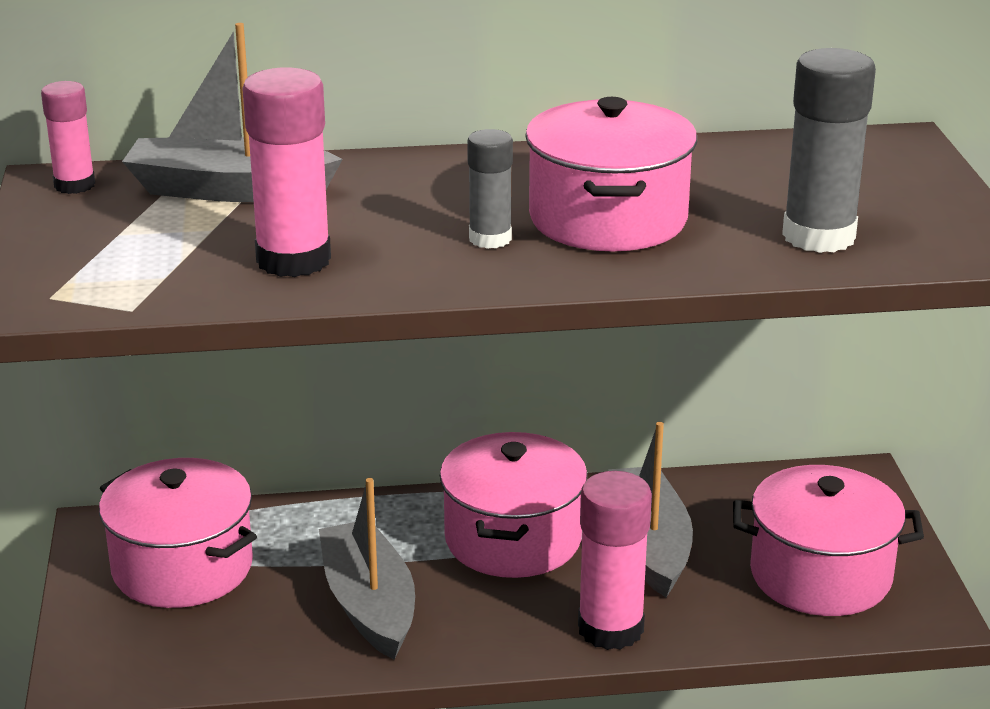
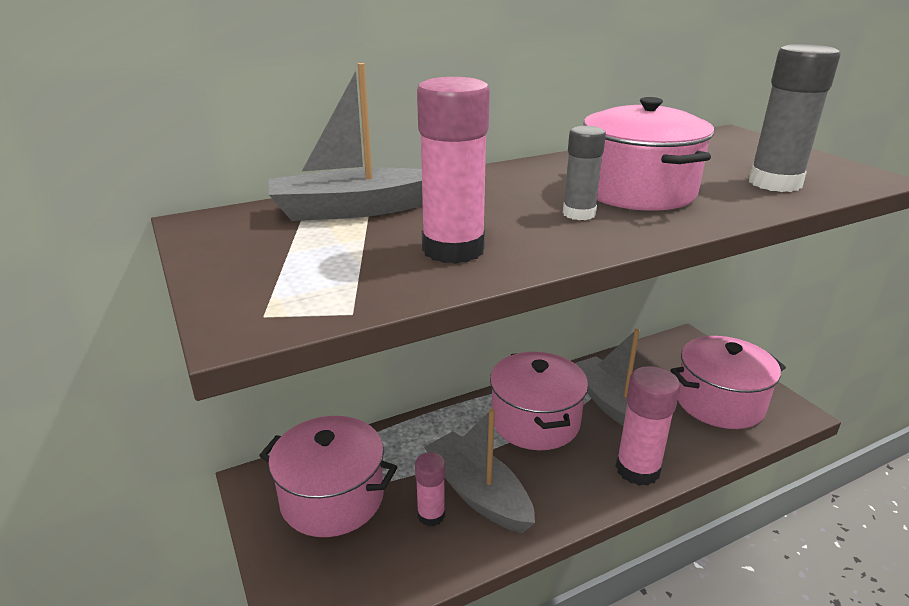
camera: 20 degrees left, 0 degrees up
(74, 185) = (222, 223): pink glue stick -> pink glue stick (431, 515)

